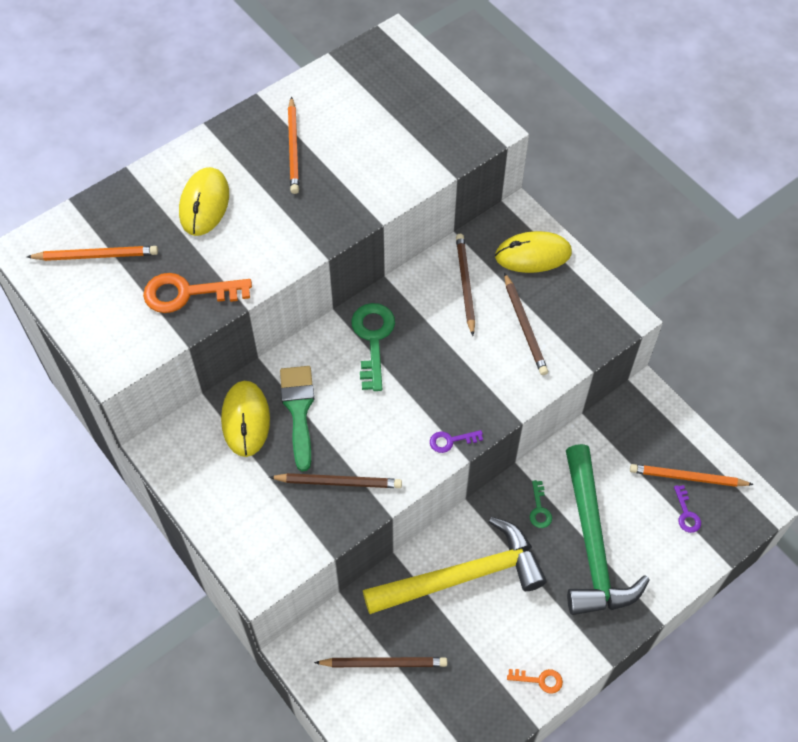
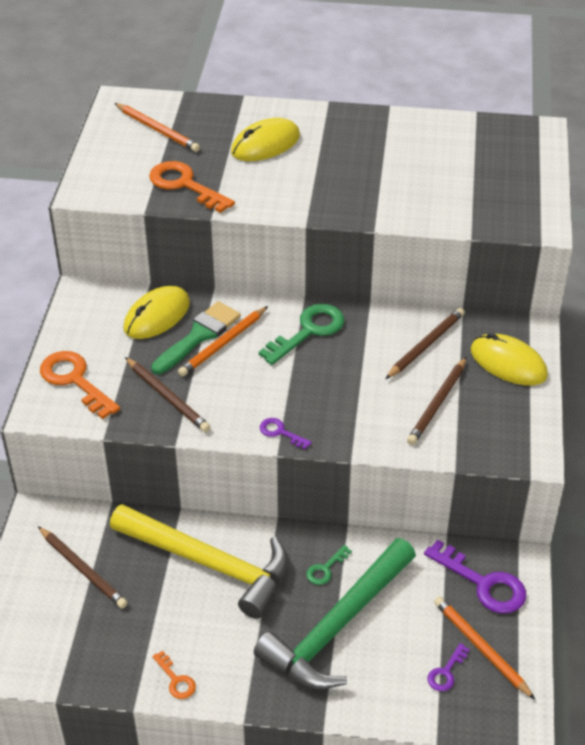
camera: 45 degrees right, 15 degrees down
(252, 530) = (75, 380): none -> orange key
(293, 148) = (372, 150): orange pencil -> orange pencil (223, 344)
(641, 430) = (483, 583): none -> purple key

